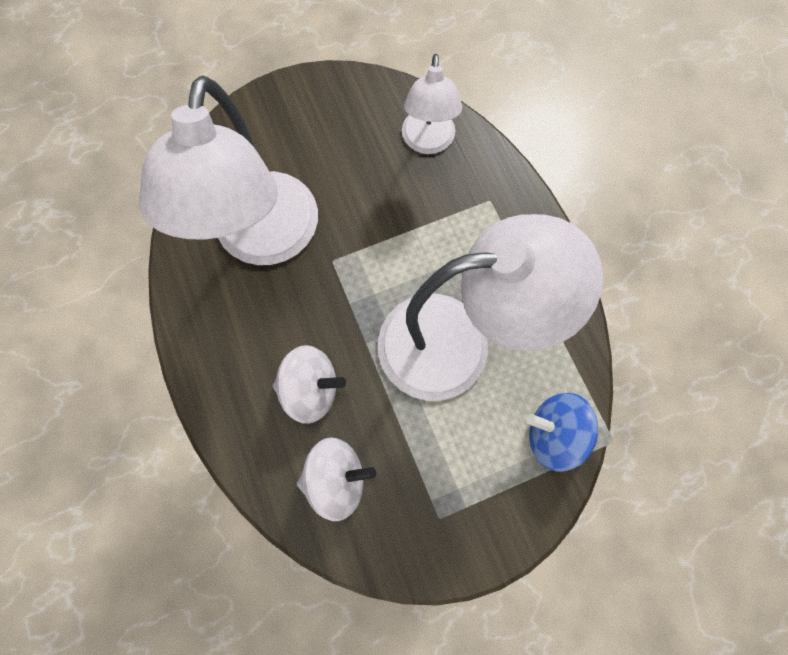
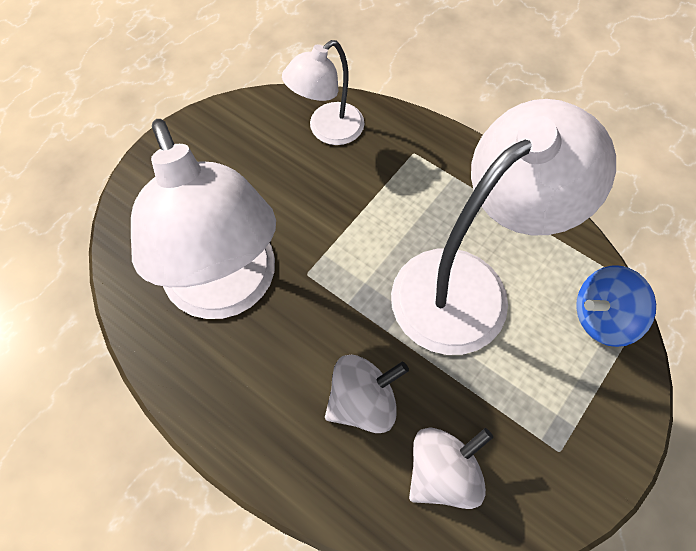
camera: 30 degrees left, 10 degrees down
(428, 142) = (327, 130): white lamp -> white lamp turned 75 degrees clockwise

